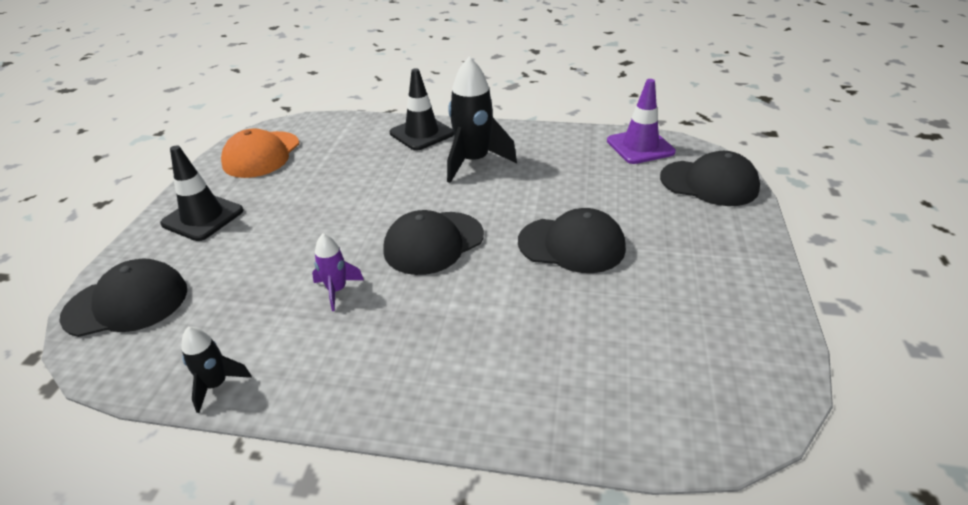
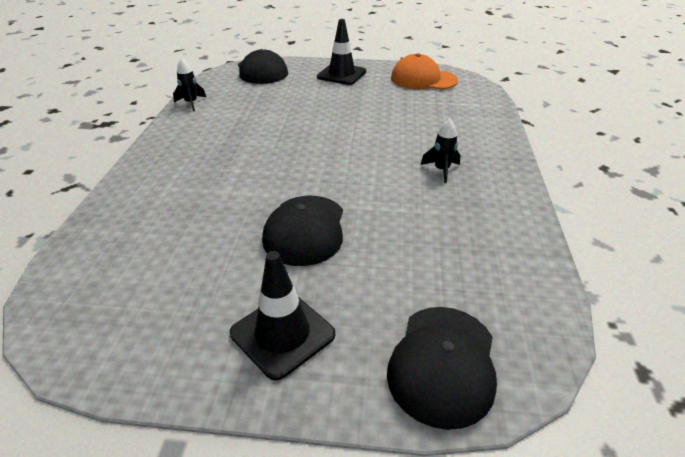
camera: 85 degrees right, 0 degrees up
(337, 290) = (261, 126): purple rocket -> none
(422, 133) = (485, 139): black traffic cone -> black traffic cone (282, 334)
(433, 243) = (311, 157): black cap -> none
(473, 162) = (441, 170): black rocket -> black rocket, size x0.52
(640, 147) = (523, 298): purple traffic cone -> none

